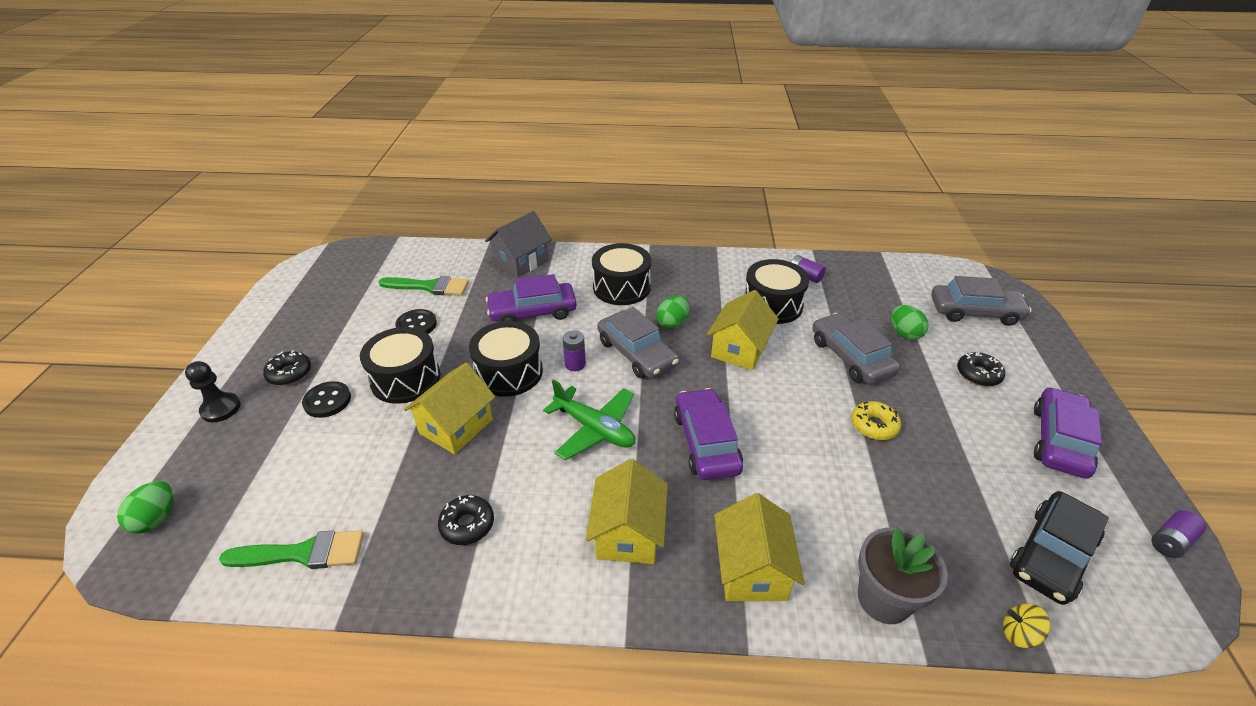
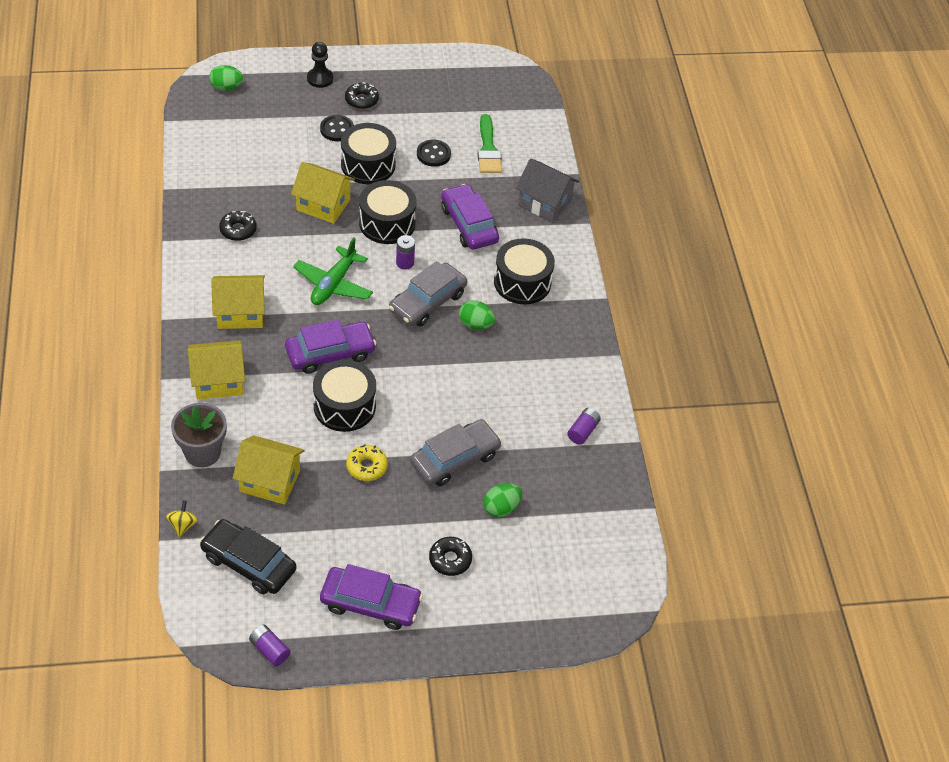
camera: 75 degrees right, 10 degrees up
(303, 553) = (209, 160): green brush -> none
(739, 349) = (448, 374): yellow house -> yellow house (270, 481)
(772, 305) = (523, 401): black drum -> black drum (344, 406)
(974, 312) = (554, 578): grey car -> none

